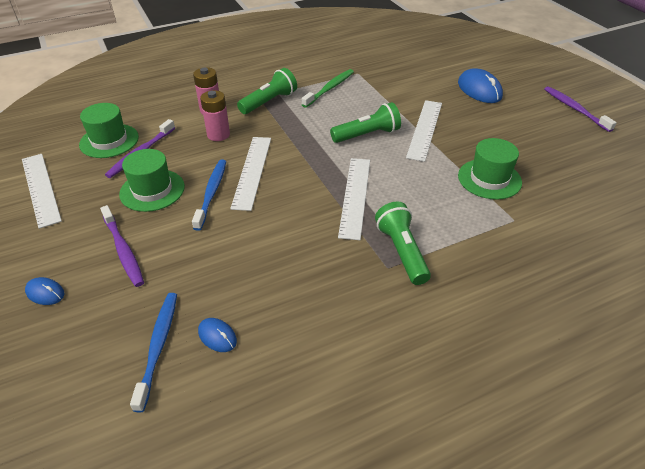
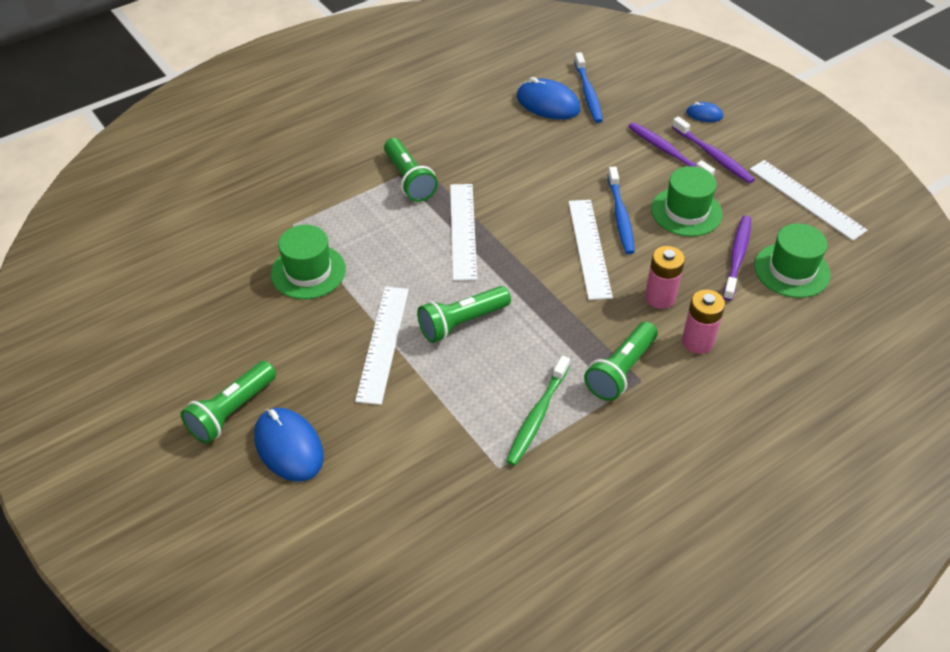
camera: 170 degrees right, 5 degrees up
(217, 336) = (548, 103): blue mouse -> blue mouse, size x1.89
(520, 106) = (232, 411): none -> green flashlight
(575, 109) = (147, 417): purple toothbrush -> purple toothbrush (713, 156)

